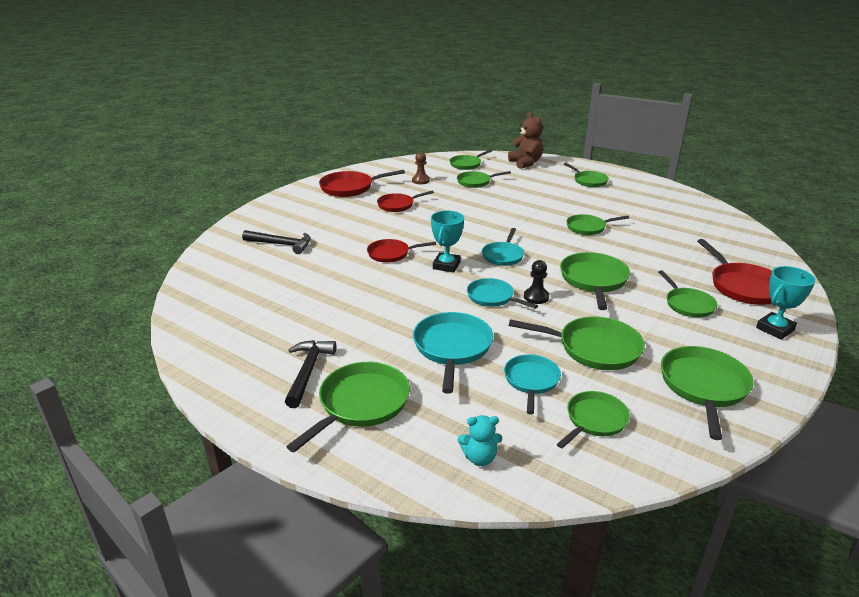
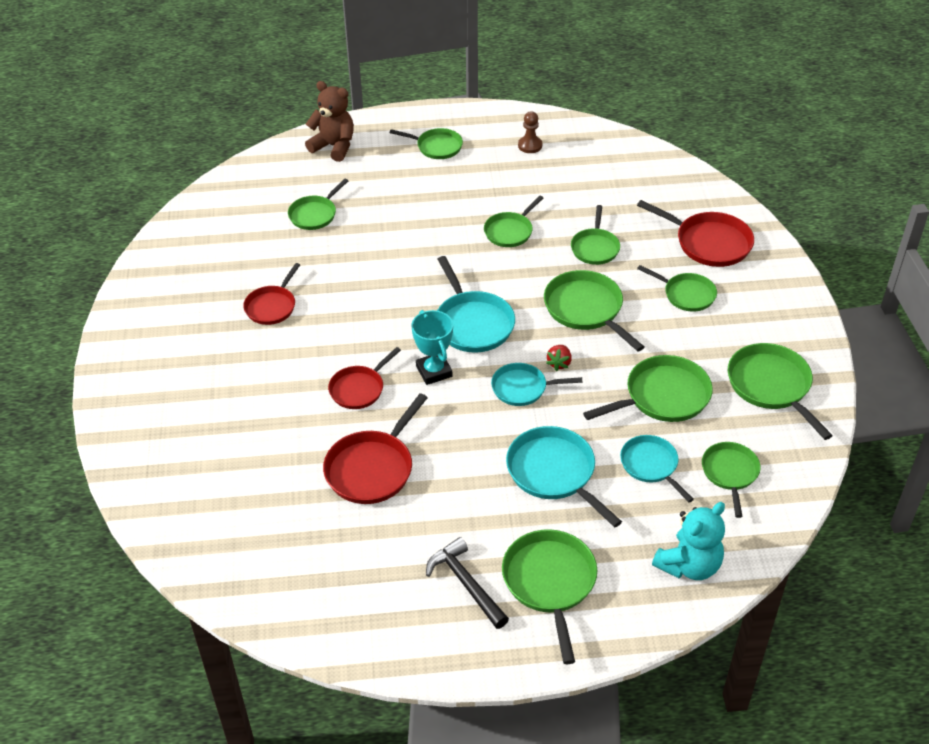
camera: 40 degrees left, 15 degrees up
(281, 244) = (219, 449): black hammer -> none
(350, 188) = (174, 307): red pan -> red pan (372, 468)
(420, 181) = (246, 246): brown pawn -> brown pawn (530, 145)
(466, 164) = (266, 185): green pan -> green pan (595, 248)
(479, 458) = (689, 565): turquoise teddy bear -> turquoise teddy bear, size x1.68
(503, 255) = (472, 323): turquoise pan -> turquoise pan, size x1.53
(536, 297) = (559, 363): black pawn -> red strawberry
(775, 329) = (770, 285): turquoise trophy -> none

